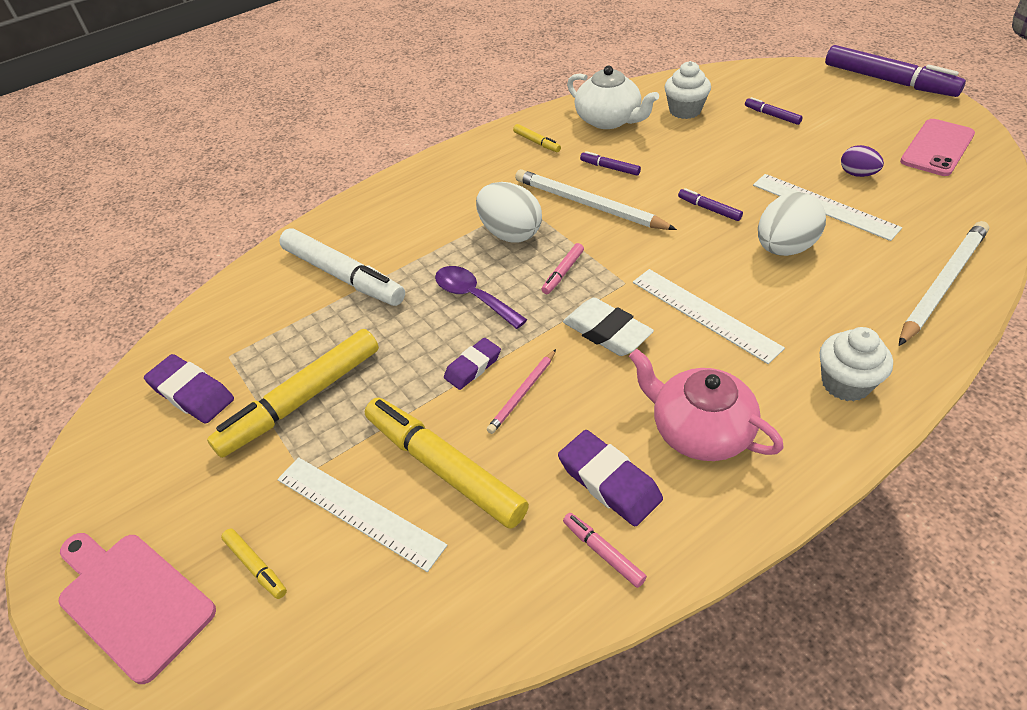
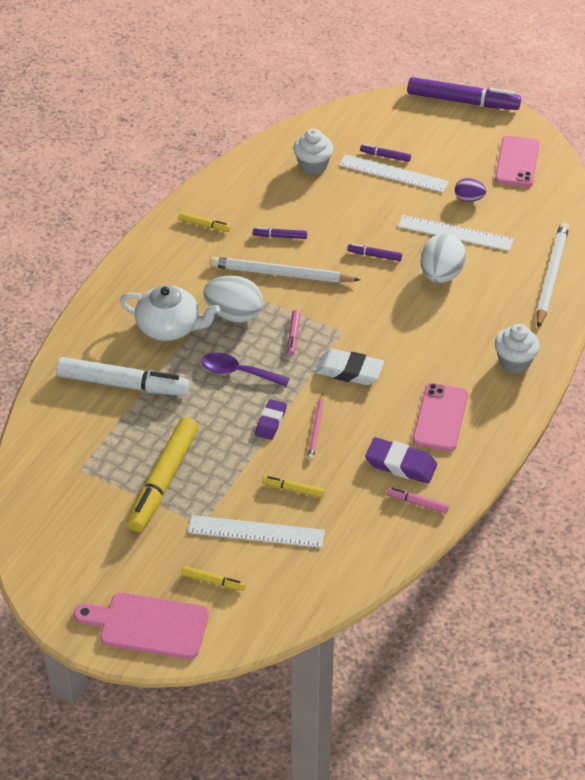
camera: 30 degrees left, 0 degrees up
(192, 393) = (75, 502): purple eraser -> none
(444, 467) = (293, 489): yellow marker -> yellow marker, size x0.44
(609, 120) = (253, 189): white teapot -> white teapot (169, 327)
(699, 430) = (440, 417): pink teapot -> pink phone
(704, 314) = (408, 339): white ruler -> white ruler (393, 173)

